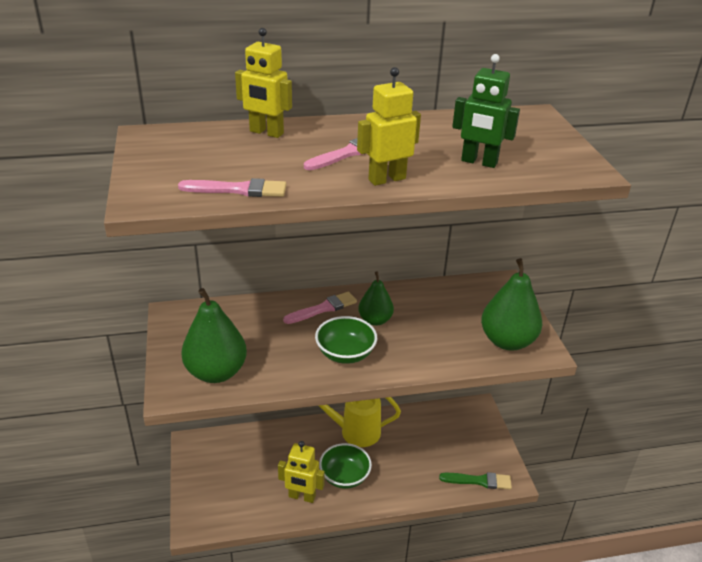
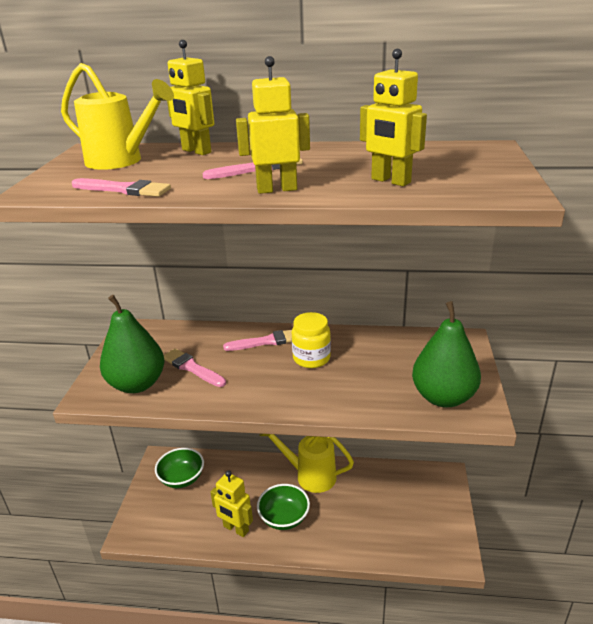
camera: 20 degrees right, 5 degrees down
(197, 151) = (120, 161): none -> yellow watering can
(263, 347) = (192, 368): none -> pink brush
(345, 354) = (265, 385): green bowl -> green bowl (182, 478)
(375, 320) = (311, 358): green pear -> yellow jar
(479, 162) = (390, 181): green robot -> yellow robot
(479, 481) = (421, 551): green brush -> none

